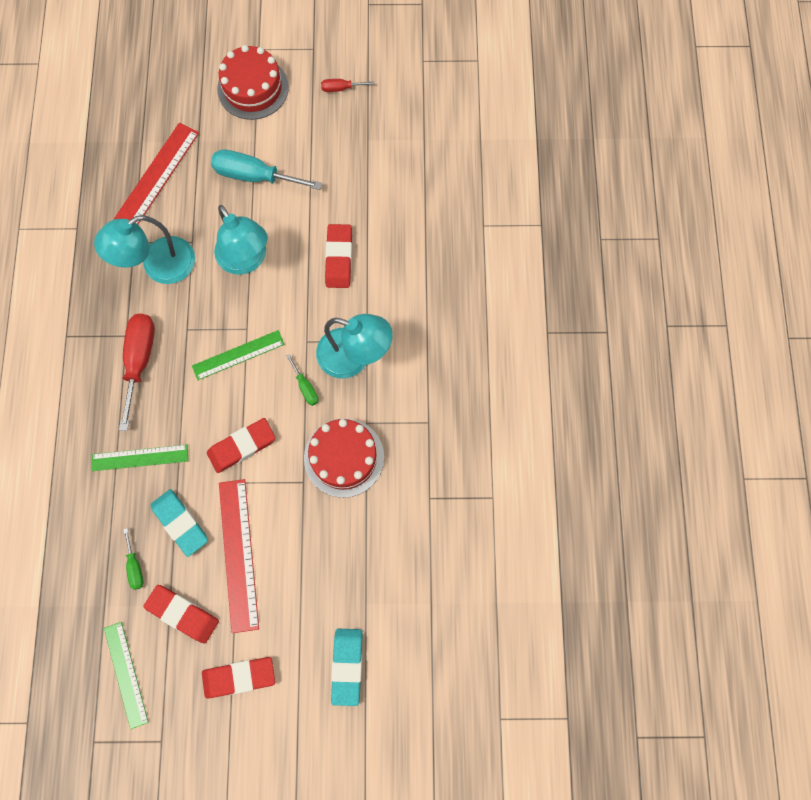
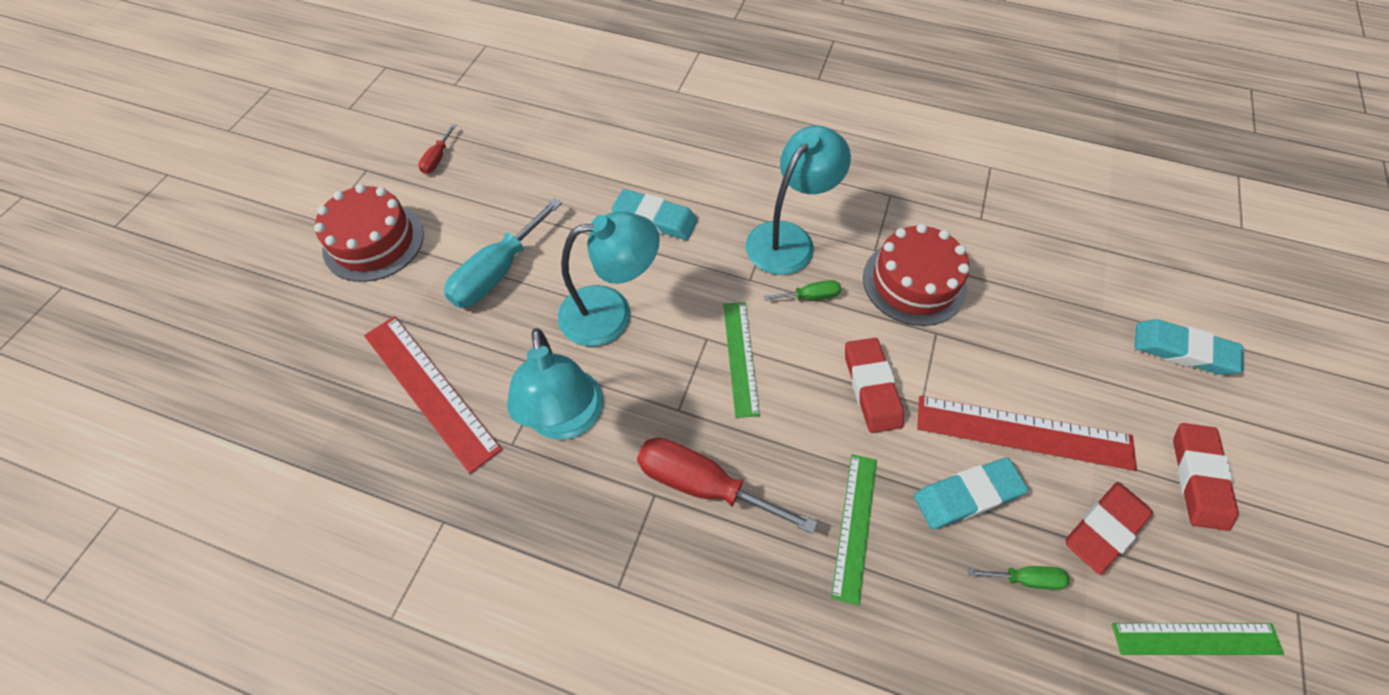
camera: 70 degrees left, 15 degrees down
(339, 258) = (655, 219): red eraser -> turquoise eraser

